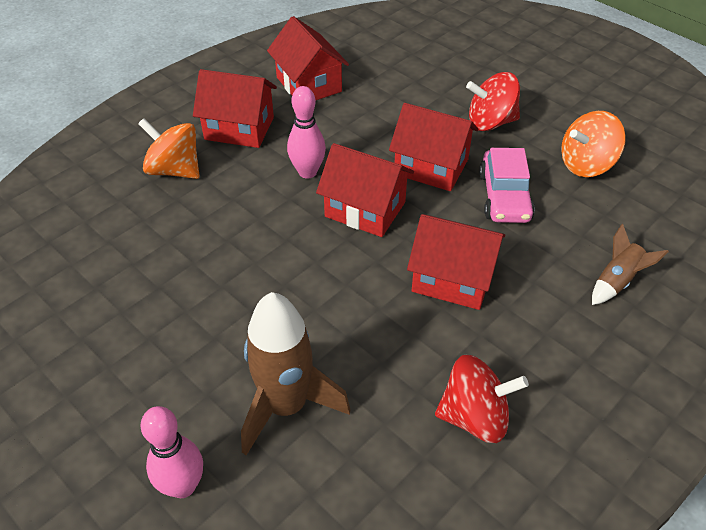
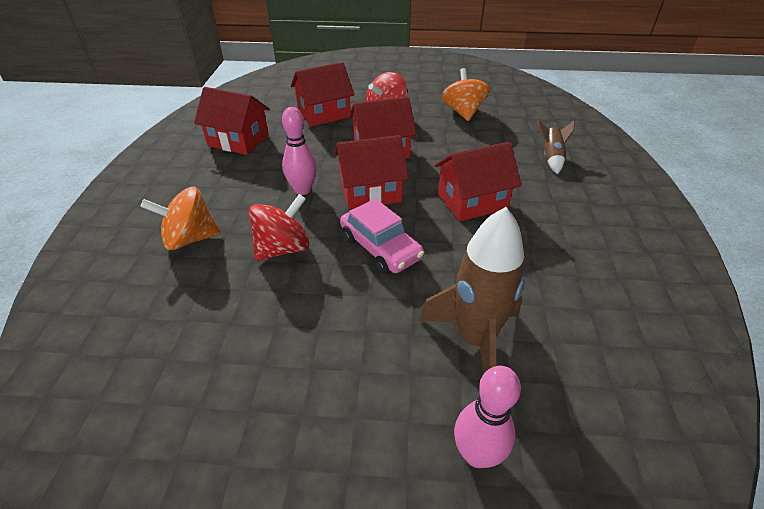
camera: 40 degrees left, 5 degrees down
(239, 128) = (215, 188): red house -> red house (324, 114)
(474, 417) = (582, 266): red spinning top -> red spinning top (283, 248)
(504, 196) = (443, 146): pink car -> pink car (380, 248)
(586, 164) = (463, 112): orange spinning top -> orange spinning top turned 150 degrees clockwise

